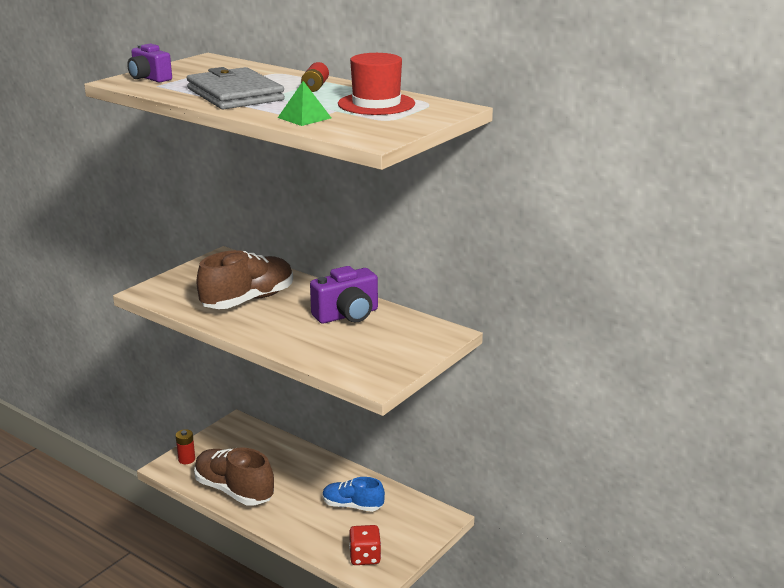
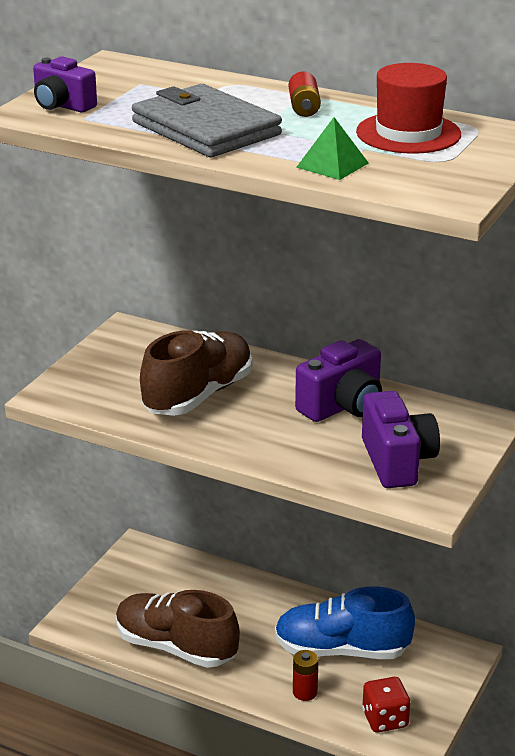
camera: 10 degrees left, 5 degrees up
(186, 459) = (92, 610): red battery -> red battery (305, 692)
(352, 506) = (341, 650): blue shoe -> blue shoe, size x1.60
(367, 353) = (397, 461): none -> purple camera

